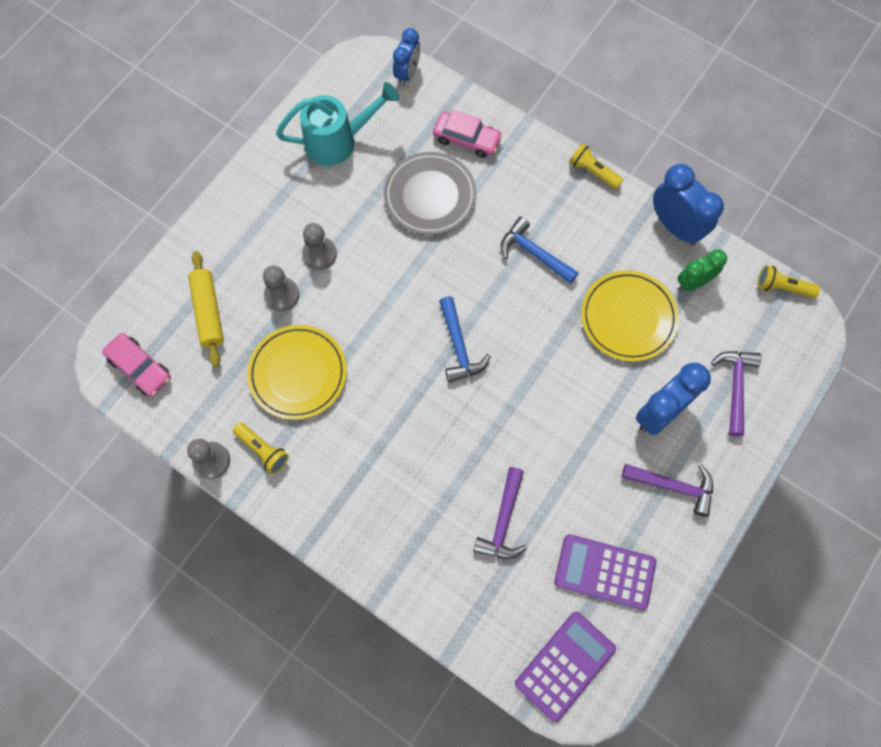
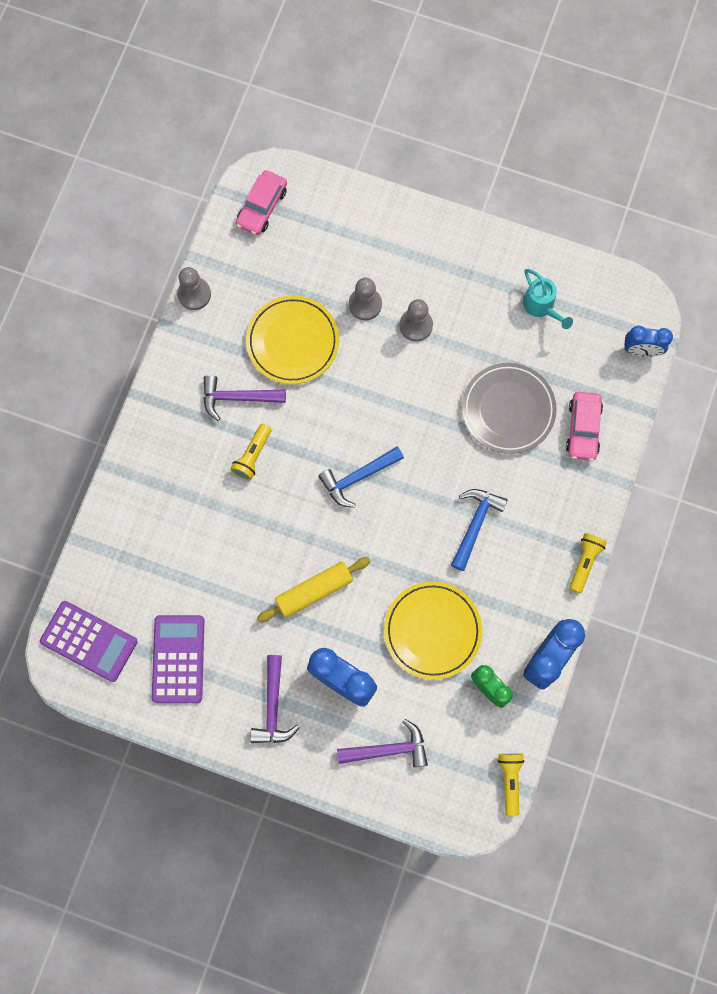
camera: 75 degrees right, 5 degrees up
(208, 312) = (330, 246): yellow rolling pin -> yellow rolling pin (314, 591)
(263, 450) = (214, 334): yellow flashlight -> yellow flashlight (252, 456)
(337, 141) = (541, 306): turquoise watering can -> turquoise watering can, size x0.61
(503, 521) = (202, 558): purple hammer -> purple hammer (237, 398)

